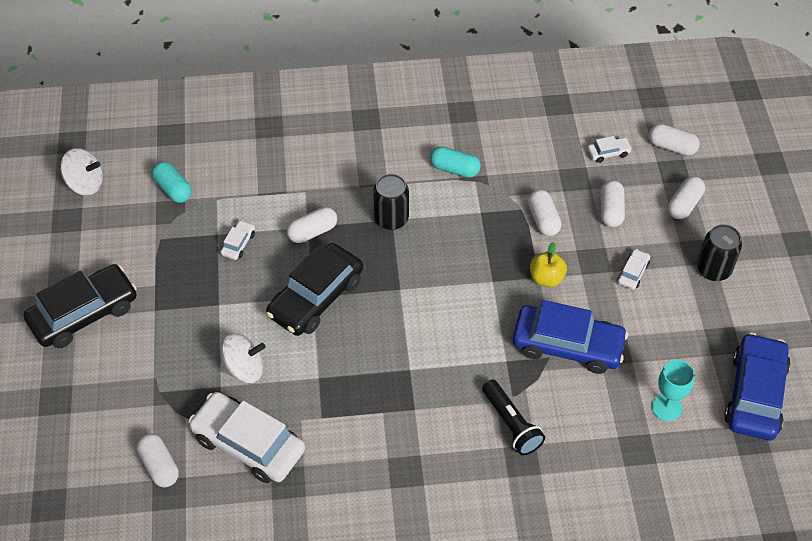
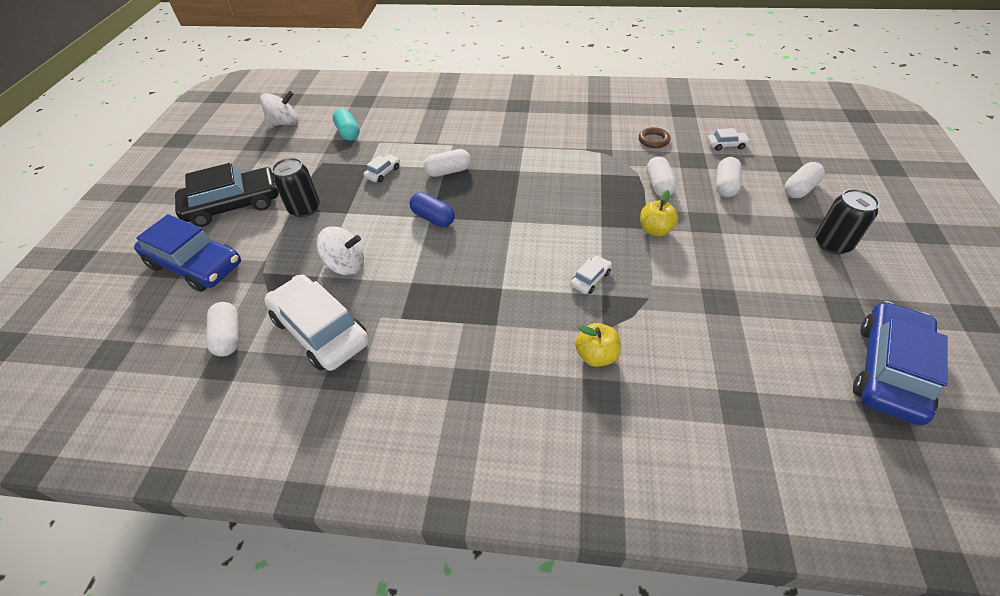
camera: 15 degrees right, 5 degrees down
(85, 184) = (284, 123): white spinning top -> white spinning top turned 45 degrees counterclockwise
(316, 297) = (433, 218): black car -> blue capsule
(391, 219) = (519, 170): black can -> black can (304, 208)
(454, 169) = (584, 142): turquoise capsule -> none
(511, 424) = (596, 355): black flashlight -> yellow apple
(530, 155) = (653, 140): none -> brown ring
(567, 345) = (669, 290): blue car -> blue car (195, 265)
(633, 273) = (745, 236): white car -> white car (590, 279)
(666, 407) = (778, 367): turquoise goblet -> none
(672, 147) = (787, 146): white capsule -> none

